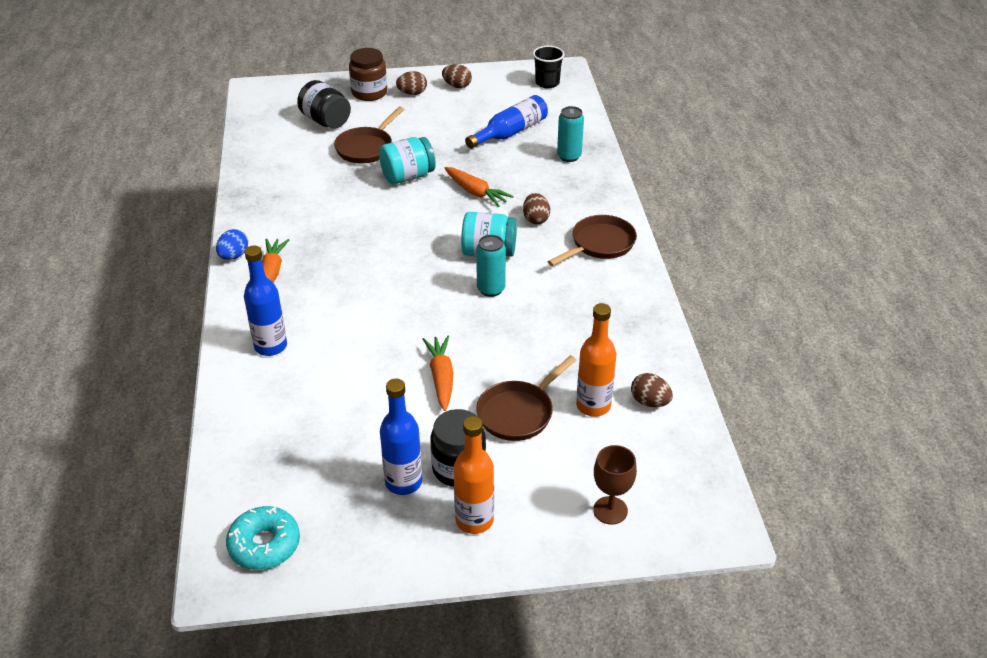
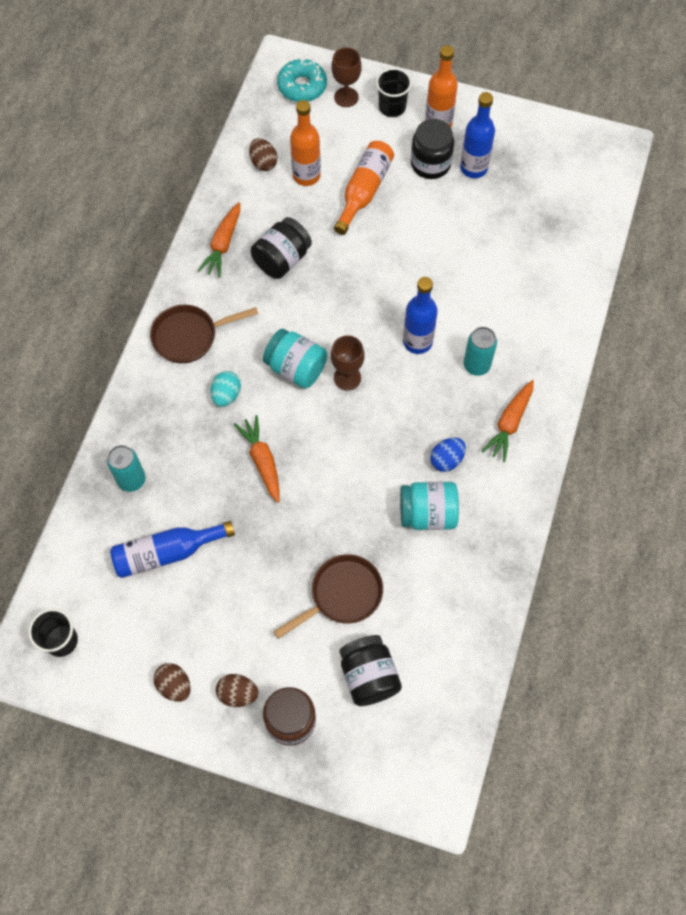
camera: 155 degrees left, 25 degrees up
(234, 256) = (539, 464): blue egg -> blue egg (446, 460)
(264, 545) = (583, 158): turquoise donut -> turquoise donut (302, 86)
(271, 346) = (533, 332): blue bottle -> blue bottle (417, 342)
(408, 176) = (319, 519): turquoise jar -> turquoise jar (427, 514)
(438, 259) = (347, 378): none -> brown goblet
(441, 377) = (406, 245): orange carrot -> orange carrot (223, 244)
(491, 289) = (319, 321): turquoise can -> turquoise can (476, 365)
(519, 412) = (364, 191): brown pan -> orange bottle
(536, 219) = (226, 395): brown egg -> turquoise egg
(545, 519) = (392, 107): none -> black cup
(561, 324) = (282, 259): none -> black jar

